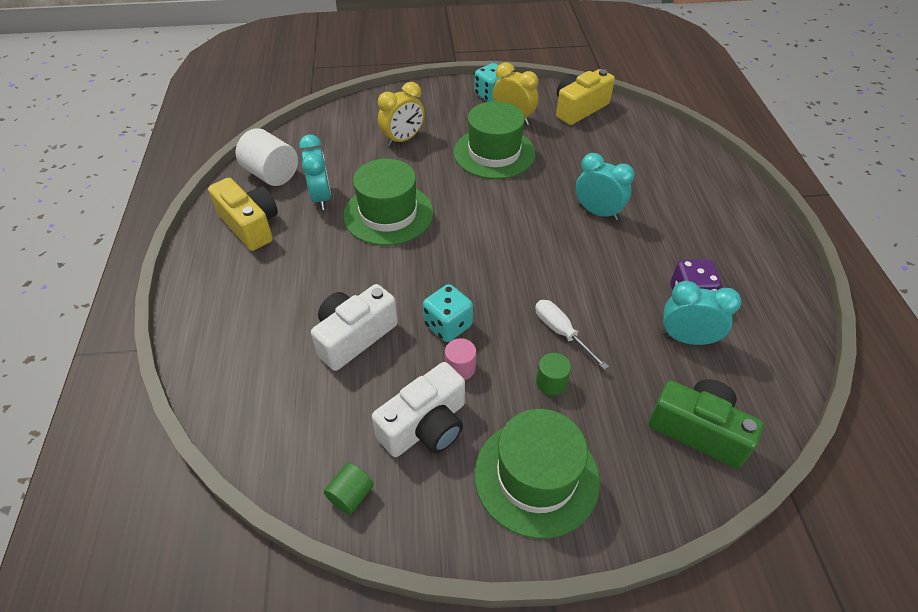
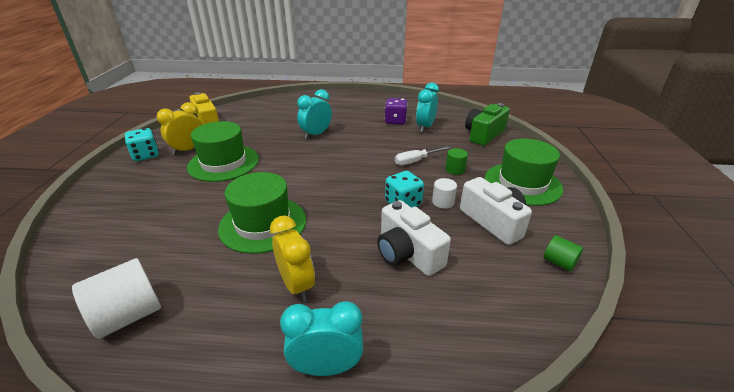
camera: 80 degrees left, 15 degrees down
(250, 225) = (215, 336): yellow camera -> none
(321, 198) = (208, 269): turquoise clock -> turquoise clock (326, 367)
(403, 139) = (160, 207): yellow clock -> yellow clock (296, 285)
(460, 368) = (443, 202): pink cylinder -> white cylinder

